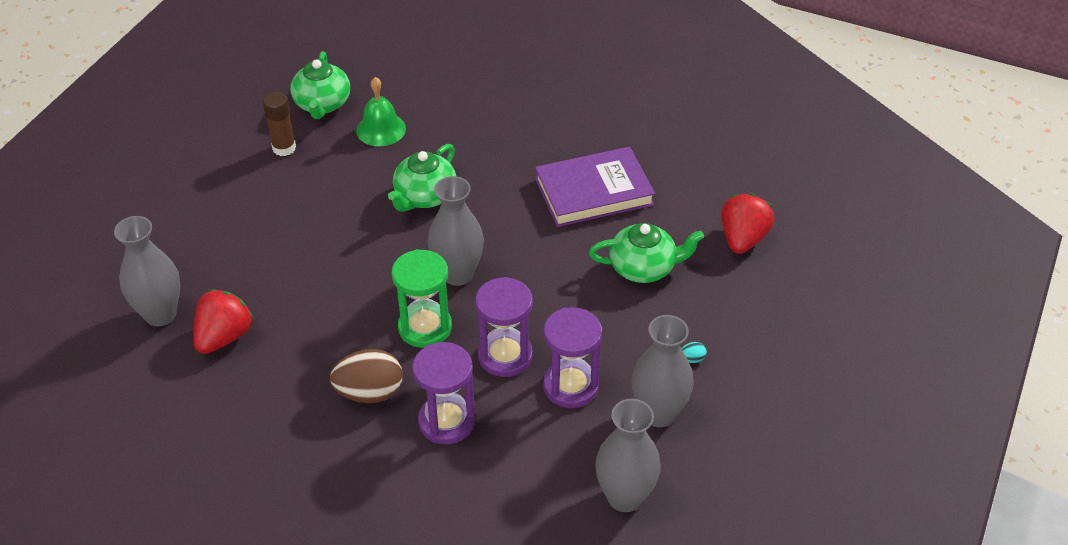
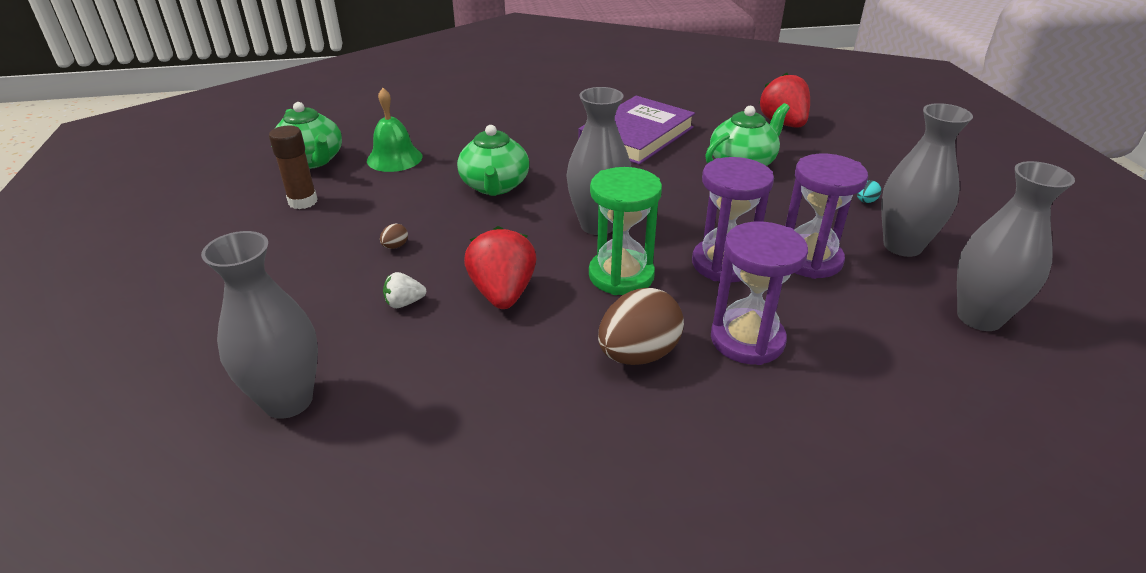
camera: 35 degrees left, 10 degrees down
(224, 337) = (402, 384): red strawberry -> red strawberry (503, 293)
(273, 276) = (404, 303): none -> white strawberry
(308, 223) = (395, 246): none -> brown egg

